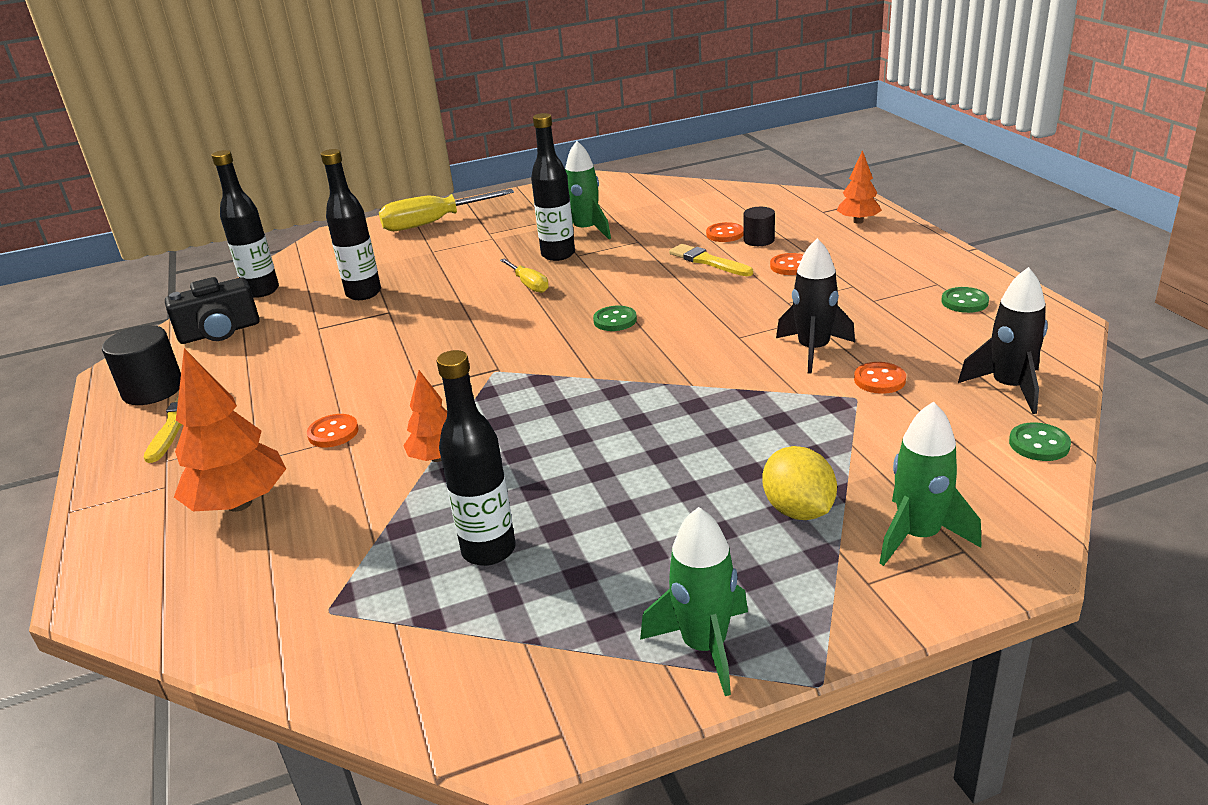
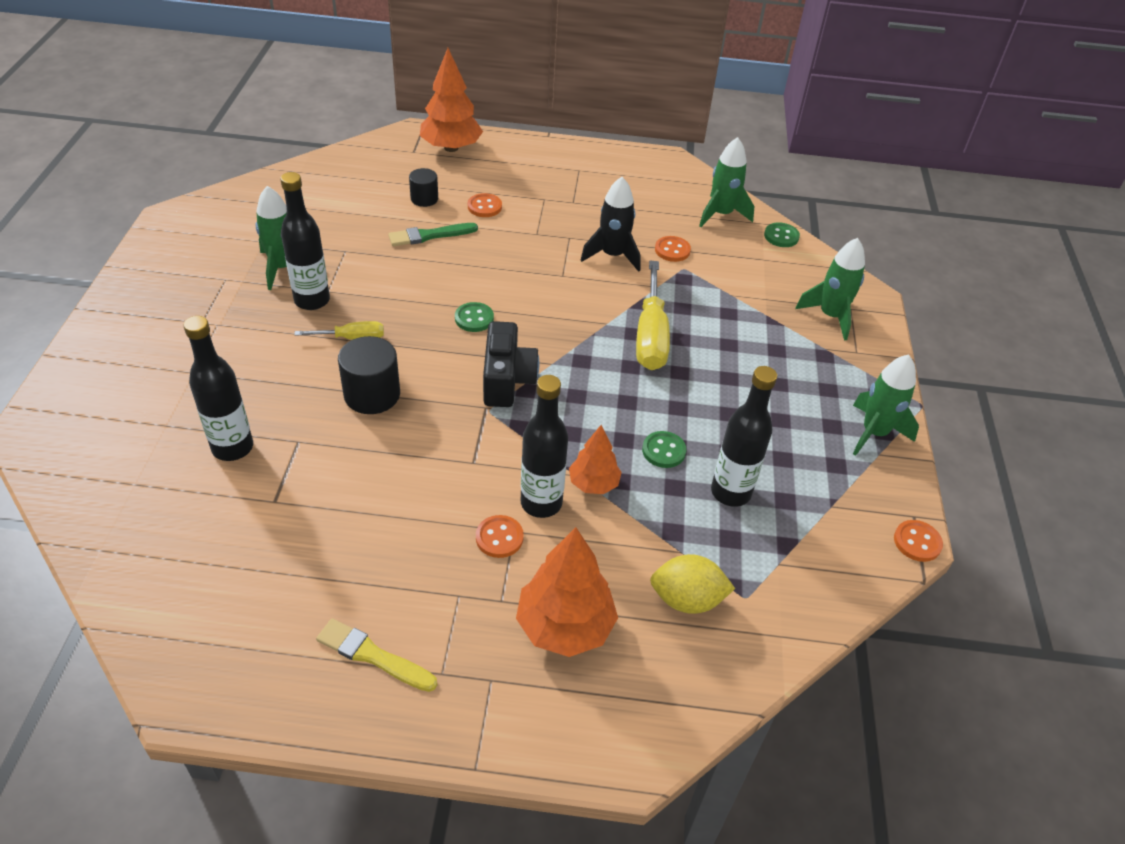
camera: 70 degrees left, 15 degrees up
(153, 390) = (274, 667): black cylinder -> black cylinder (372, 394)
(220, 332) = (189, 585): black camera -> black camera (507, 380)
(262, 291) = (118, 527): black bottle -> black bottle (541, 503)
(433, 223) = (117, 349): yellow screwdriver -> yellow screwdriver (651, 336)
(708, 261) = (430, 235): yellow brush -> green brush
(725, 234) = (392, 207): orange button -> orange button (917, 542)
(798, 510) = (780, 345): yellow lemon -> yellow lemon (687, 599)
(858, 221) = (451, 148): orange tree -> orange tree, size x1.68
(964, 302) = (613, 174): green button -> green button (663, 451)
(1009, 388) = (721, 214): black rocket -> green rocket

